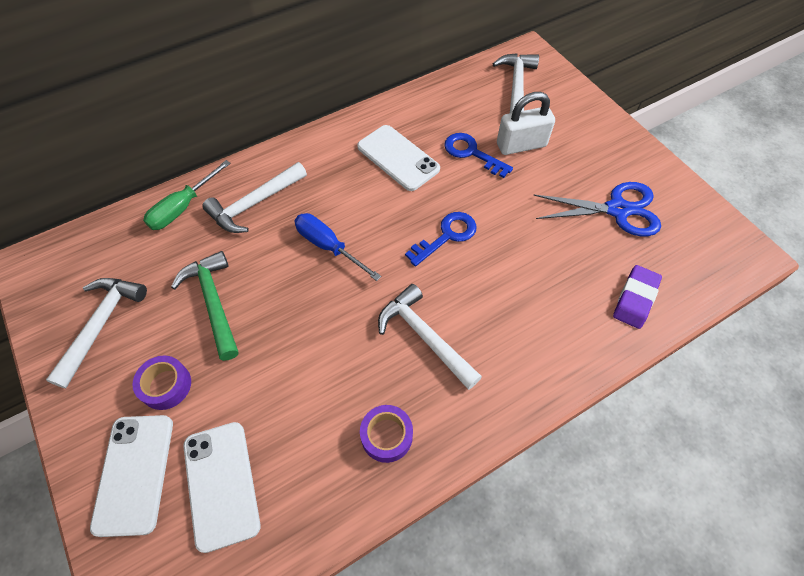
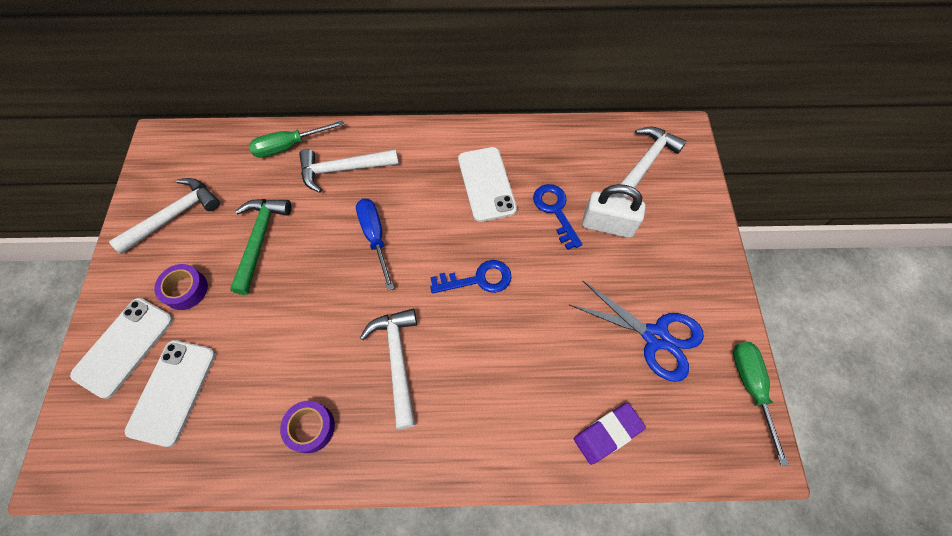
camera: 30 degrees right, 5 degrees up
(709, 211) = (751, 388): none -> green screwdriver

